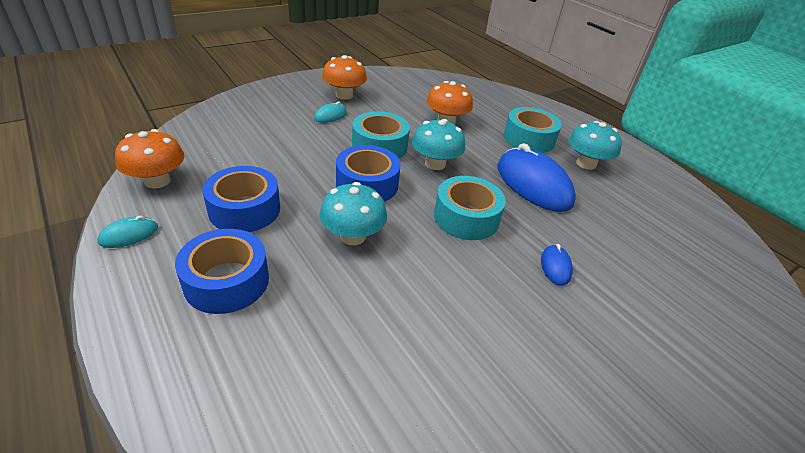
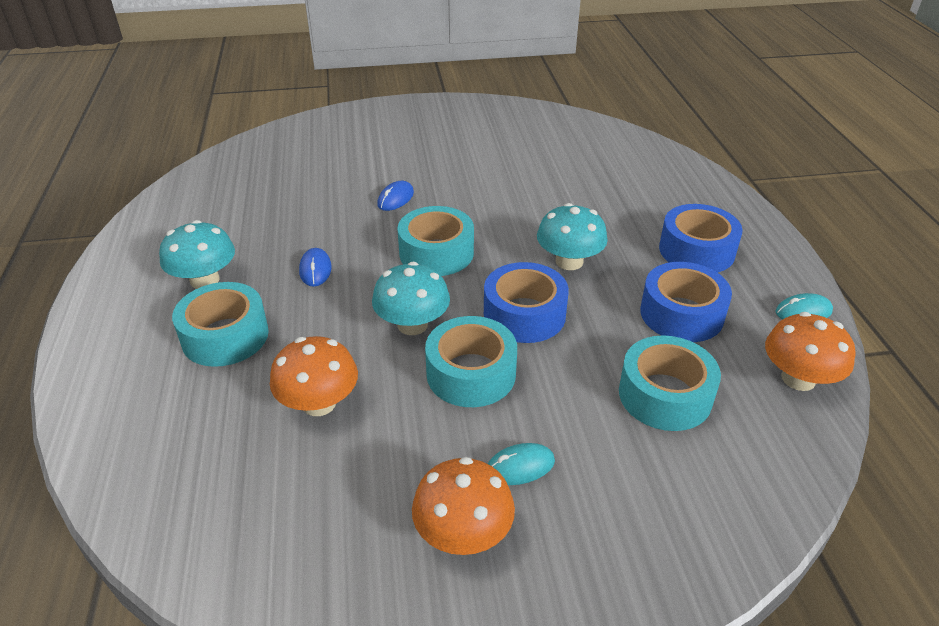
camera: 150 degrees left, 0 degrees up
(256, 155) = (665, 395): none -> turquoise tape
(533, 184) = (315, 270): blue mouse -> blue mouse, size x0.45

